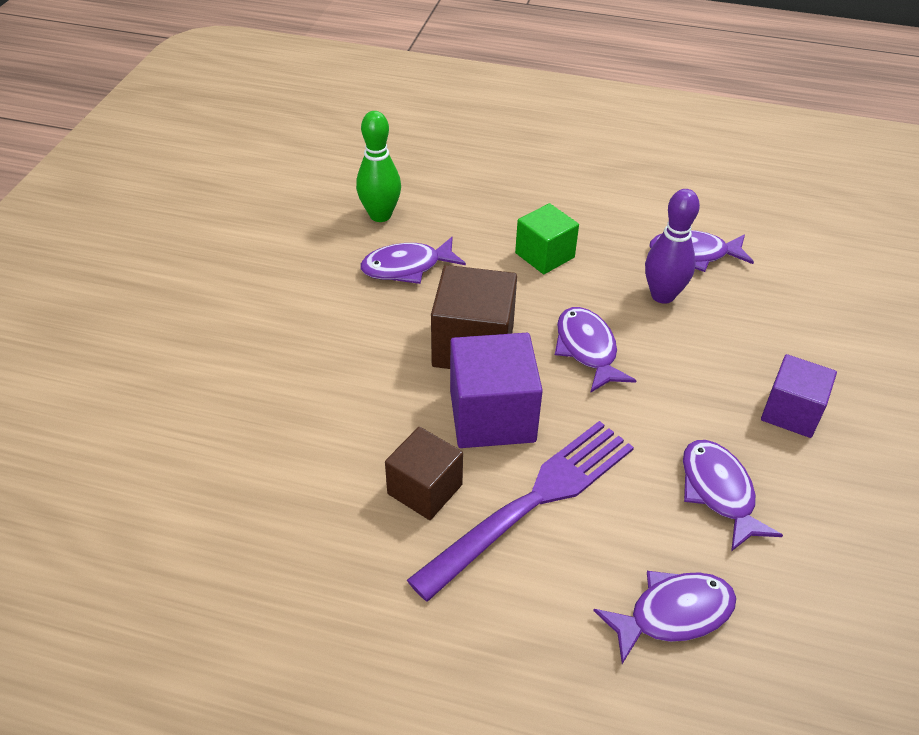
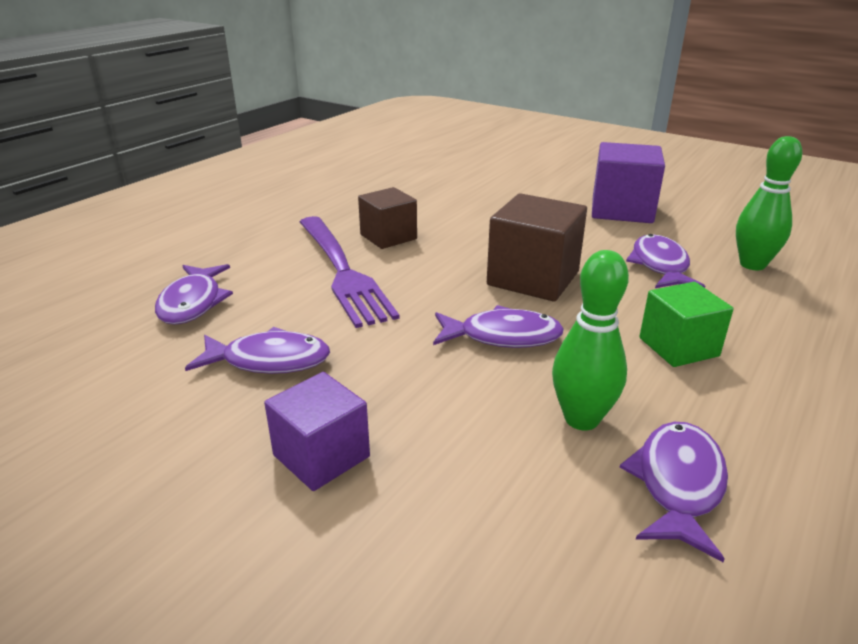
camera: 110 degrees right, 15 degrees down
(492, 416) = (442, 272): purple cube -> purple cube (621, 210)
(662, 295) = (581, 419): purple bowling pin -> green bowling pin

